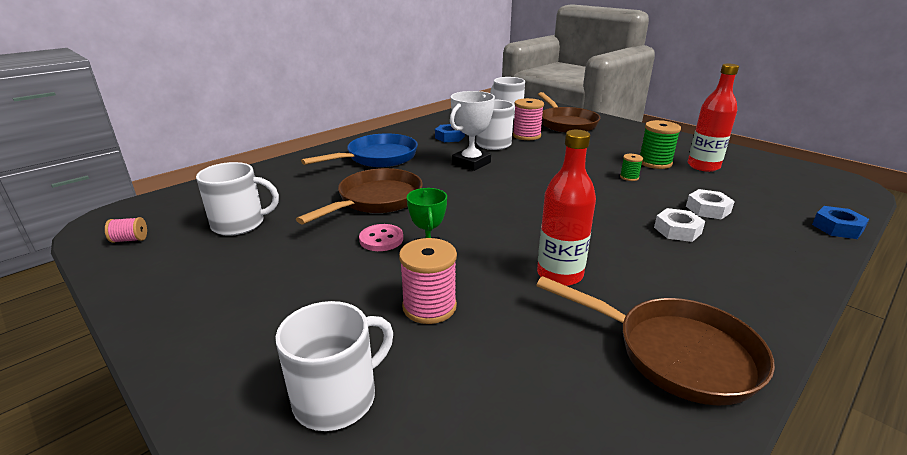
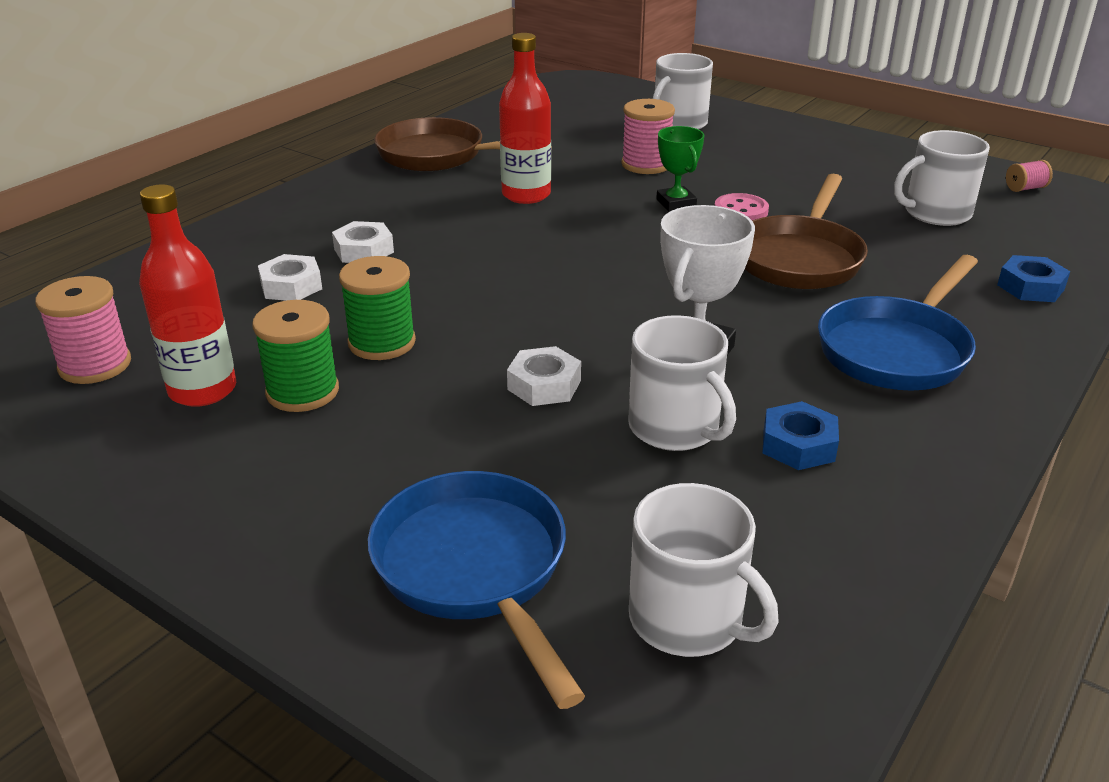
camera: 170 degrees right, 5 degrees up
(526, 135) = (596, 476): pink spool -> pink spool (95, 365)
(544, 158) = (544, 385): none -> white nut
(566, 123) = (475, 570): brown pan -> blue pan
(629, 177) = (382, 343): green spool -> green spool, size x1.88
(837, 228) = (131, 272): blue nut -> blue nut (1030, 287)

